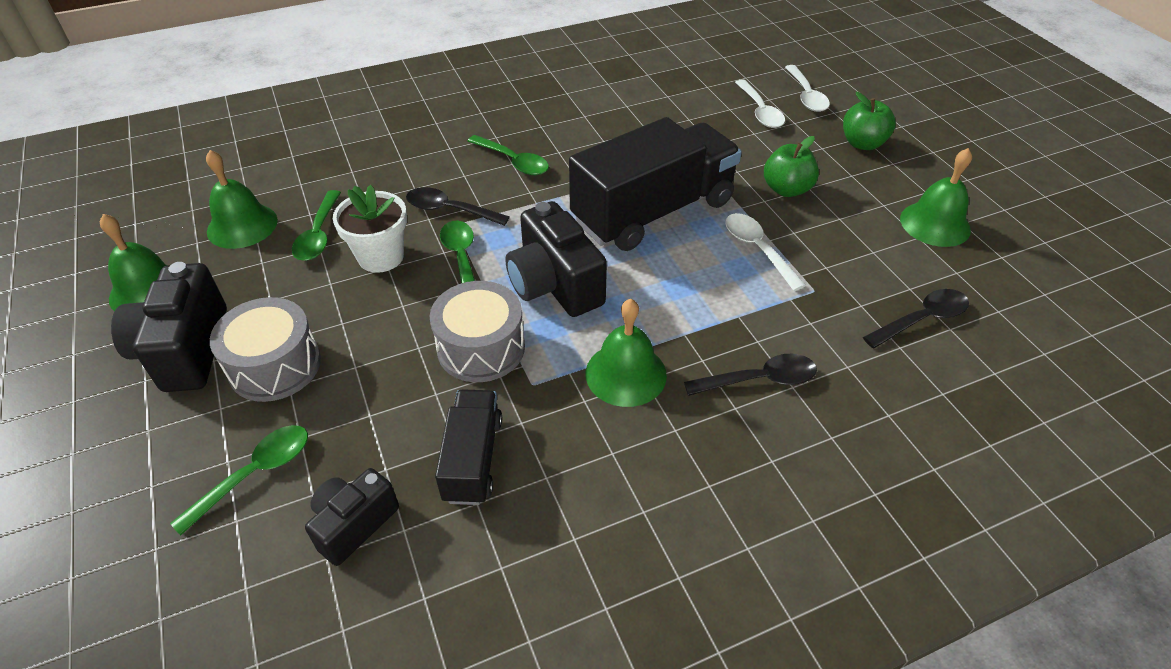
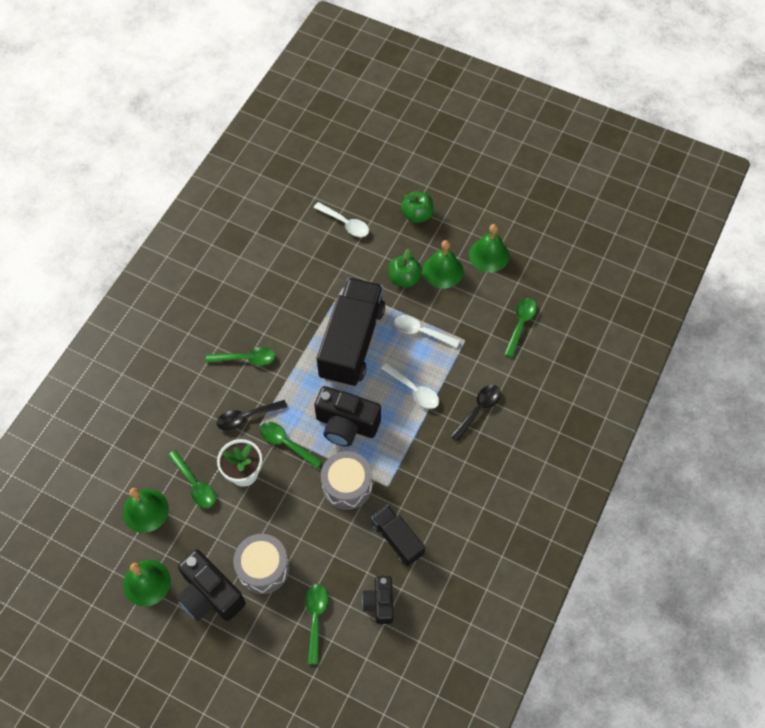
camera: 40 degrees left, 15 degrees up
(625, 374) = (422, 450): green bell -> green bell (443, 271)
(806, 96) = (360, 192): white spoon -> white spoon (414, 390)
(922, 319) = (520, 324): black spoon -> green spoon

